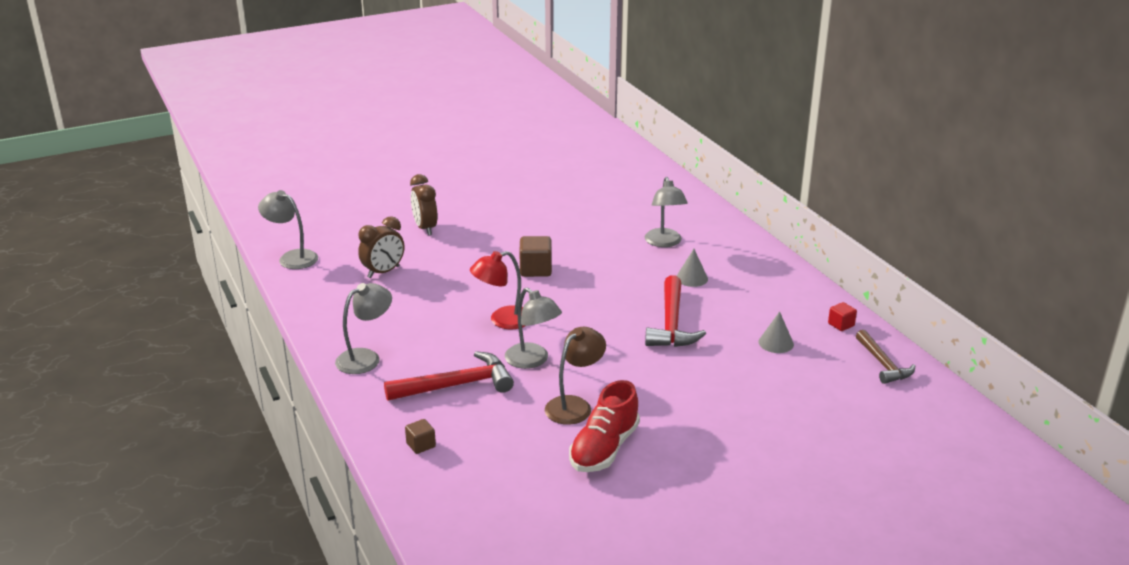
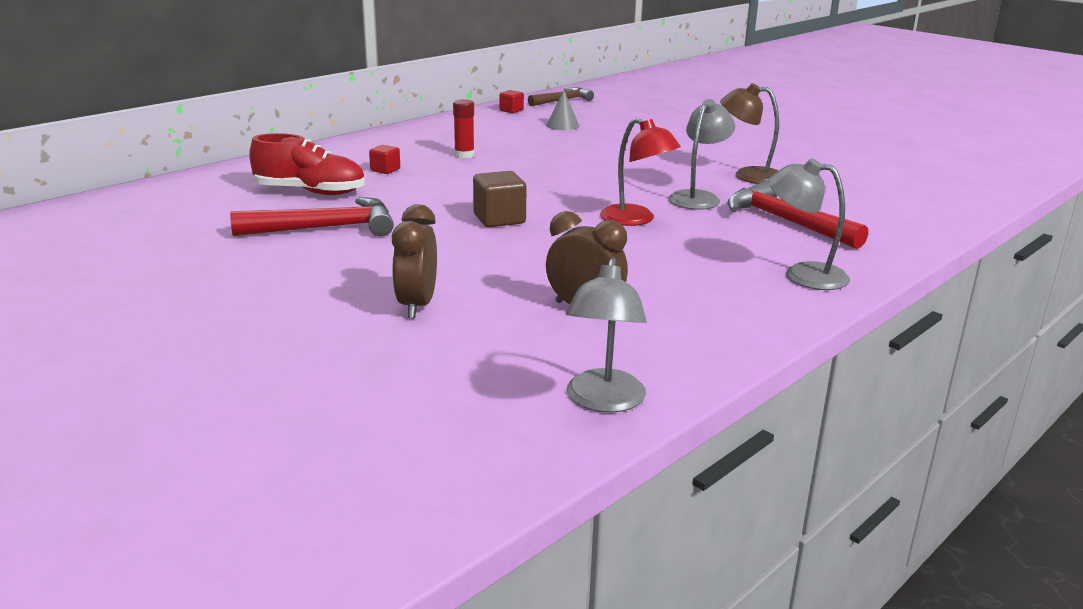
camera: 110 degrees left, 5 degrees down
(421, 445) = (899, 220): brown cube -> none
(425, 228) = (417, 306): brown clock -> brown clock turned 135 degrees clockwise
(604, 449) = (792, 161): red shoe -> red shoe (310, 192)
(664, 242) = (385, 170): grey lamp -> red cube
(671, 324) = (566, 156): red hammer -> red hammer (326, 228)
(692, 278) = (464, 155): grey cone -> red glue stick

